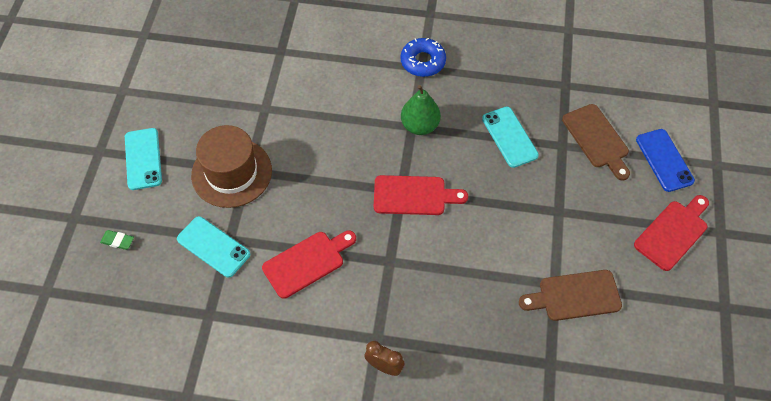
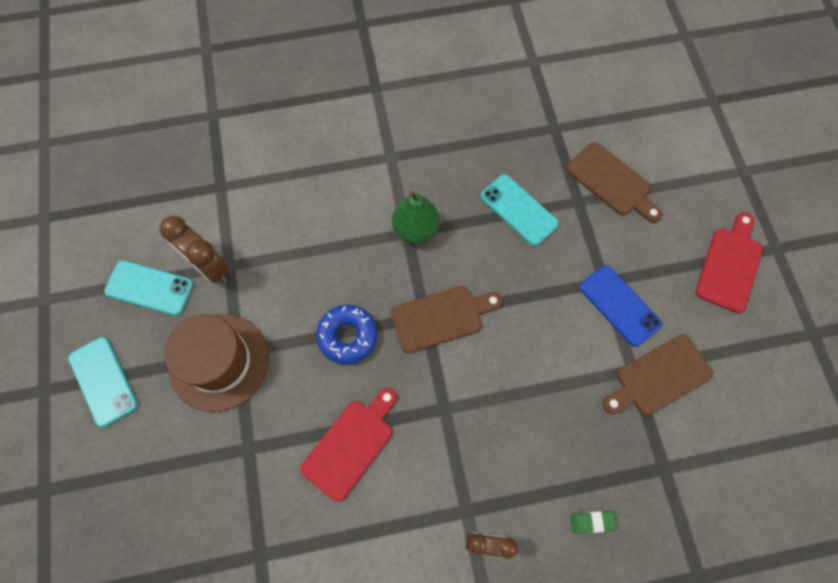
camera: 20 degrees left, 10 degrees up
(117, 241) = (111, 501): green eraser -> green eraser (592, 522)
(213, 247) = (232, 465): turquoise phone -> turquoise phone (149, 288)
(250, 104) = (209, 266): none -> brown clock
(414, 195) = (441, 317): red cutting board -> brown cutting board
(423, 61) = (389, 149): blue donut -> blue donut (347, 336)
(664, 160) = (689, 183): blue phone -> blue phone (619, 305)

